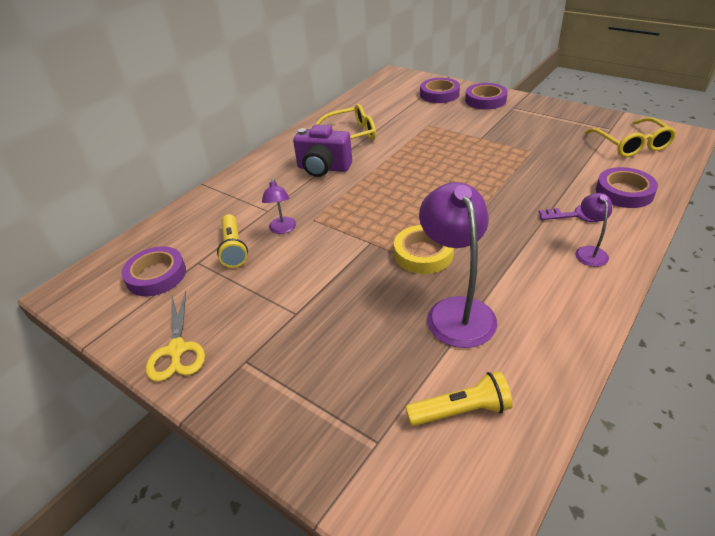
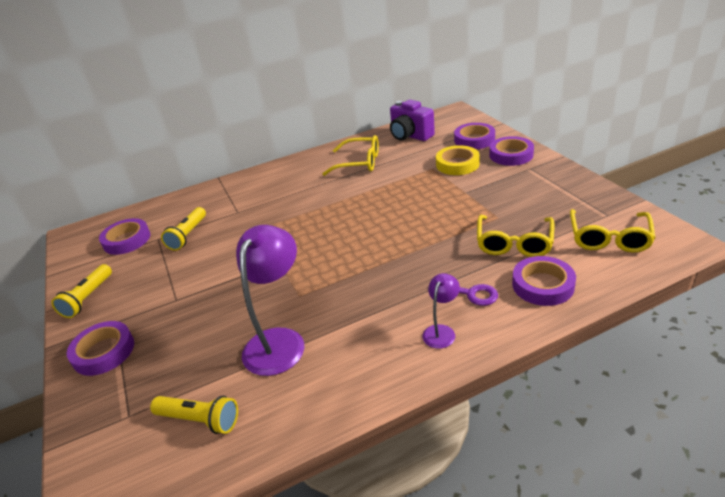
camera: 30 degrees right, 5 degrees down
(176, 350) = (88, 298): yellow scissors -> yellow flashlight
(268, 395) = (103, 352): none -> purple tape
(282, 229) = (232, 230): purple lamp -> none
(323, 168) = (309, 187): purple camera -> purple camera (410, 136)
(423, 254) = (306, 284): yellow tape -> yellow tape (457, 164)
(566, 167) = (514, 243): none -> yellow glasses

